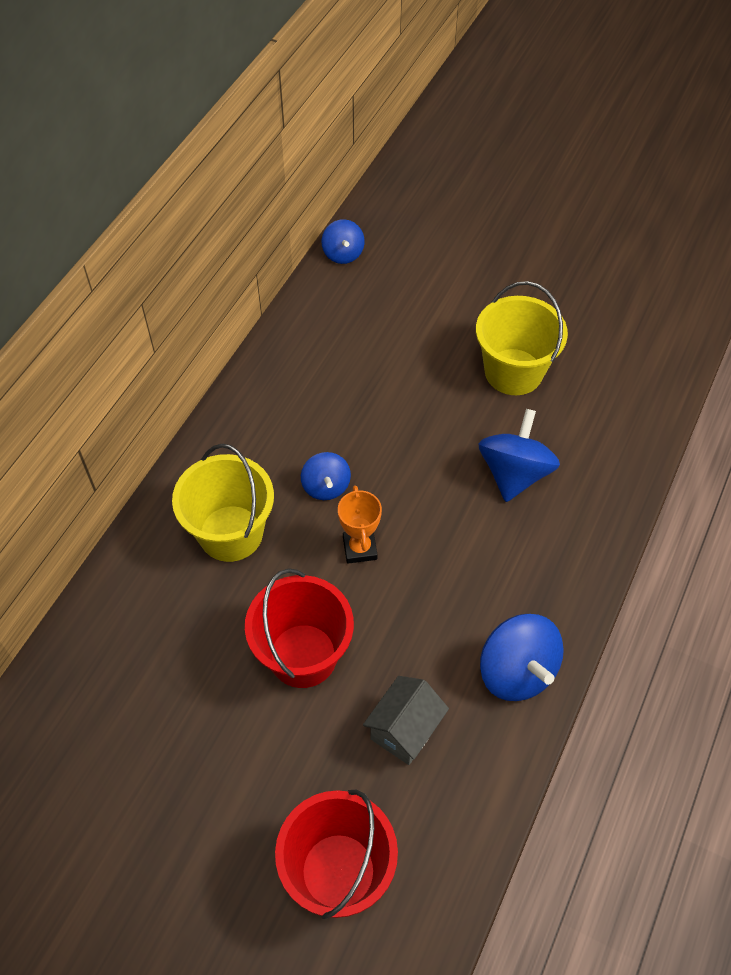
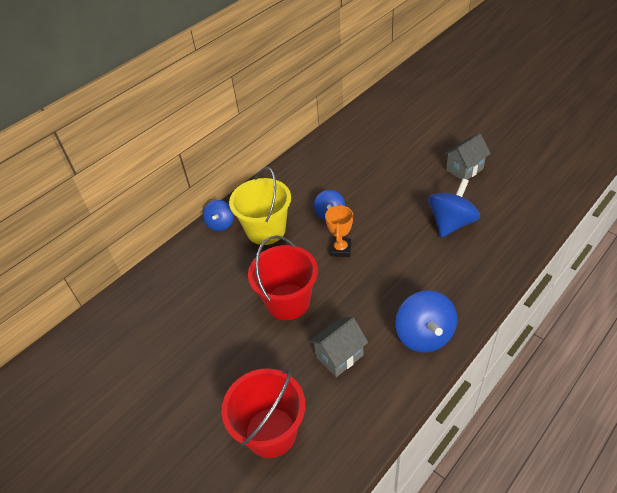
camera: 20 degrees right, 10 degrees down
(343, 254) = (375, 101): blue spinning top -> blue spinning top (220, 224)
(513, 372) = (464, 169): yellow bucket -> grey house

